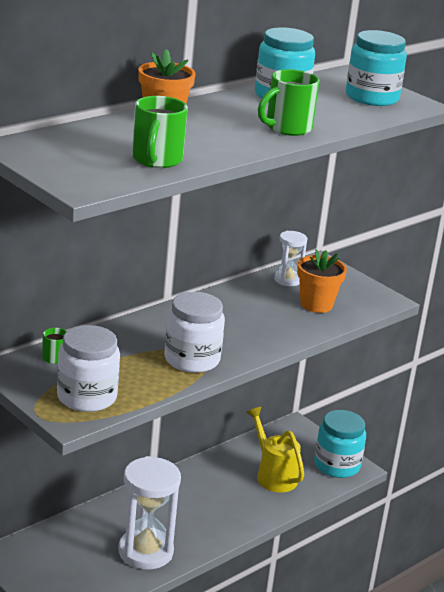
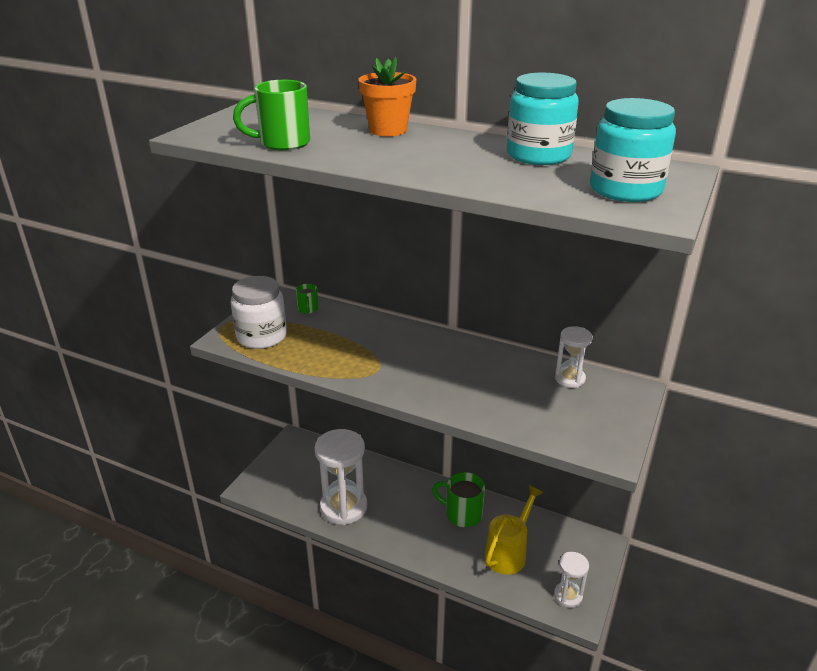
camera: 70 degrees right, 5 degrees up
(192, 359) = (361, 366): white jar -> none
(287, 128) = (446, 170): green mug -> green mug (462, 514)
(316, 304) = (540, 408): orange flower pot -> none
(337, 465) = (568, 596): turquoise jar -> white hourglass

